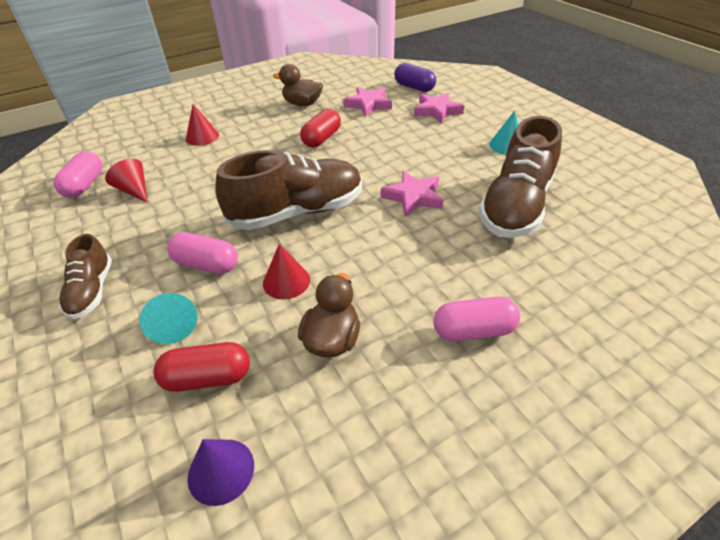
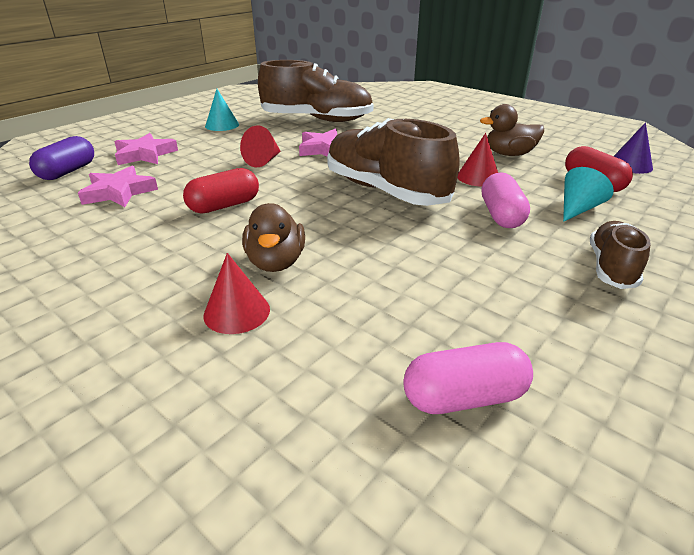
camera: 110 degrees left, 10 degrees down
(92, 291) = (611, 267): brown shoe -> brown shoe turned 45 degrees counterclockwise
(134, 190) = (432, 322): red cone -> red cone (264, 161)
(302, 104) = (105, 242): brown duck -> brown duck (276, 262)
(321, 139) = (224, 206): red capsule -> red capsule turned 45 degrees counterclockwise
(473, 330) = (453, 123): pink capsule -> none

